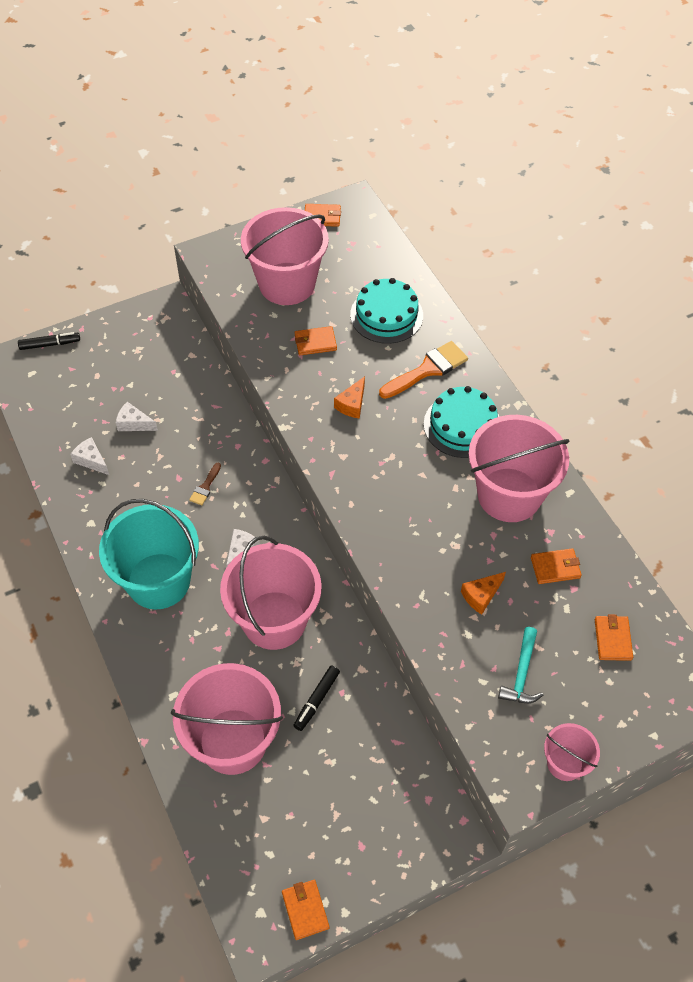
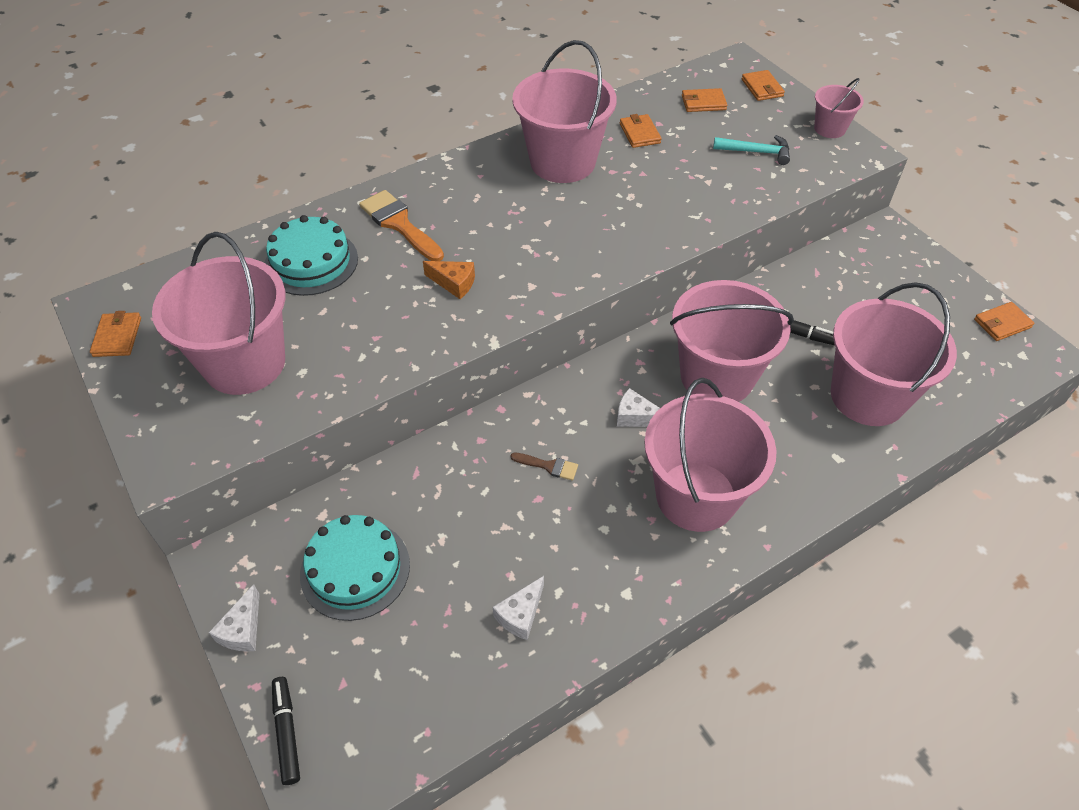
camera: 95 degrees left, 5 degrees down
(134, 423) = (450, 569): white cheese -> white cheese (242, 629)
(158, 581) = (696, 496): turquoise bucket -> pink bucket
(315, 342) = (354, 324): orange wallet -> orange wallet (762, 88)
(462, 425) = (478, 195): turquoise cake -> turquoise cake (355, 569)
(481, 595) = (683, 177): orange cheese -> none

